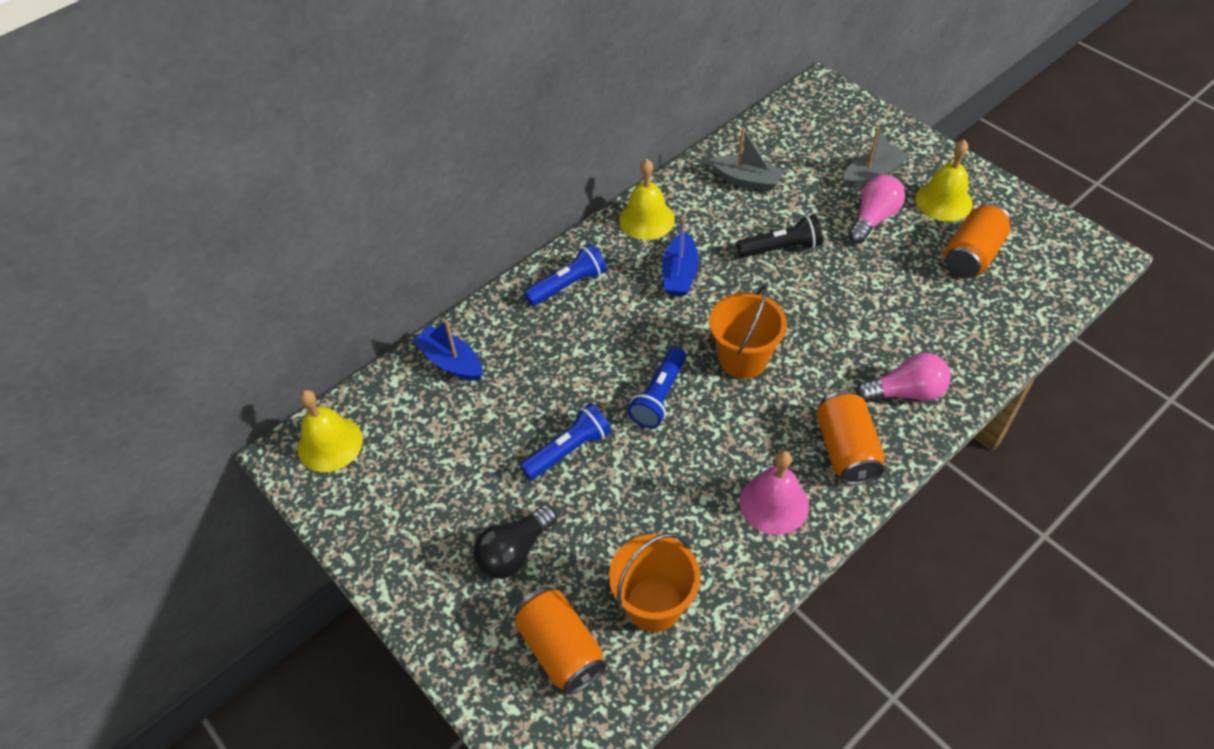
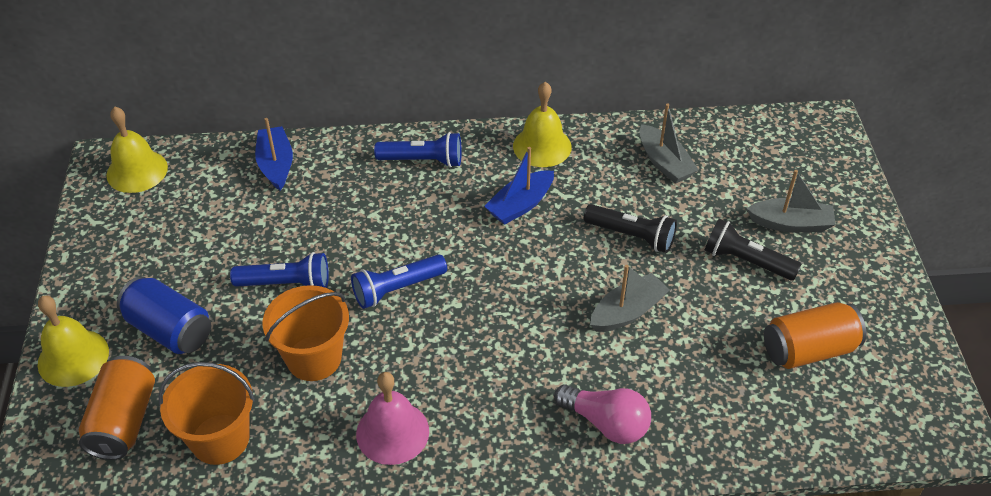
camera: 35 degrees right, 5 degrees down
(515, 551) = (170, 330): black light bulb -> blue can
(743, 358) = (497, 304): orange bucket -> orange bucket (314, 358)
(836, 305) = (627, 312): none -> grey boat
(846, 450) = (499, 433): orange can -> none
(873, 218) = (746, 261): pink light bulb -> black flashlight
(943, 201) = (836, 286): yellow bell -> yellow bell (73, 357)

